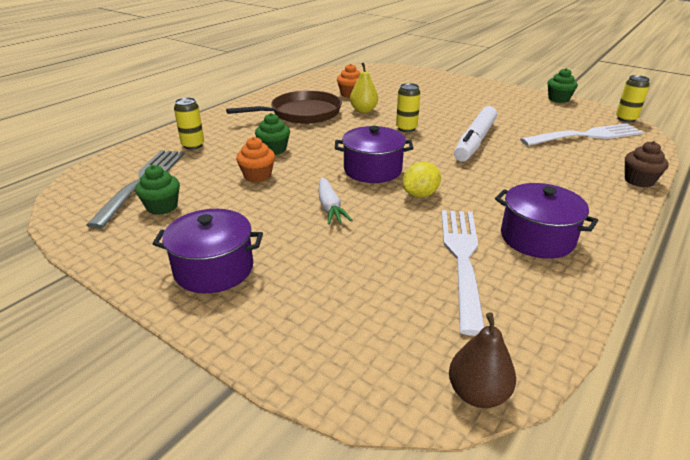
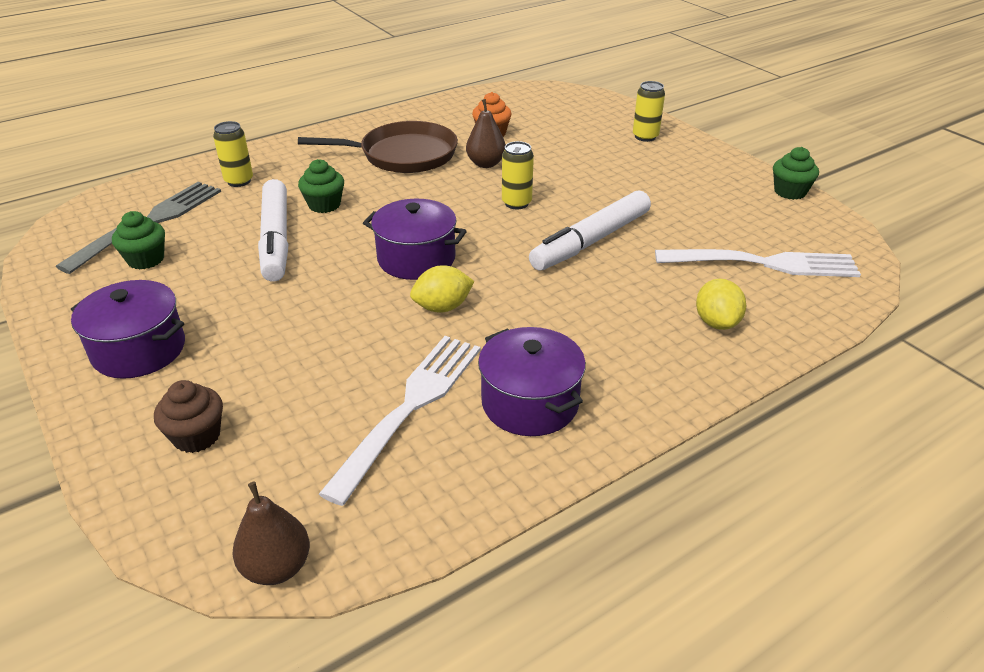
camera: 20 degrees right, 5 degrees up
(257, 176) = (276, 239): orange cupcake -> white marker
(330, 207) = (320, 301): white carrot -> none
(363, 110) = (486, 164): yellow pear -> brown pear
(595, 170) = (716, 322): none -> yellow lemon
(626, 119) = (862, 246): yellow can -> yellow can (645, 137)
(639, 180) = (765, 353): brown cupcake -> brown cupcake (197, 436)

